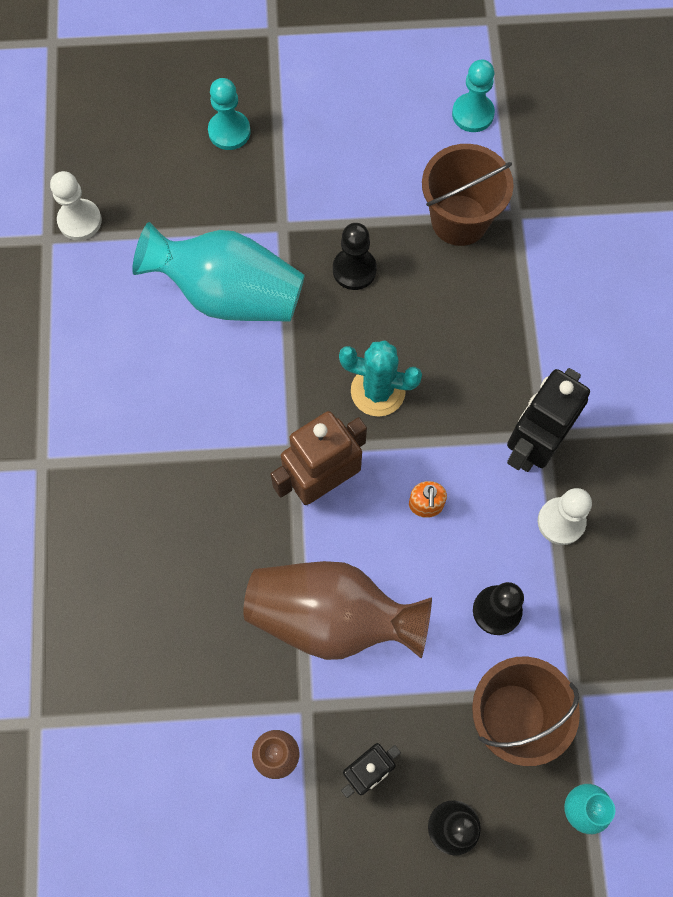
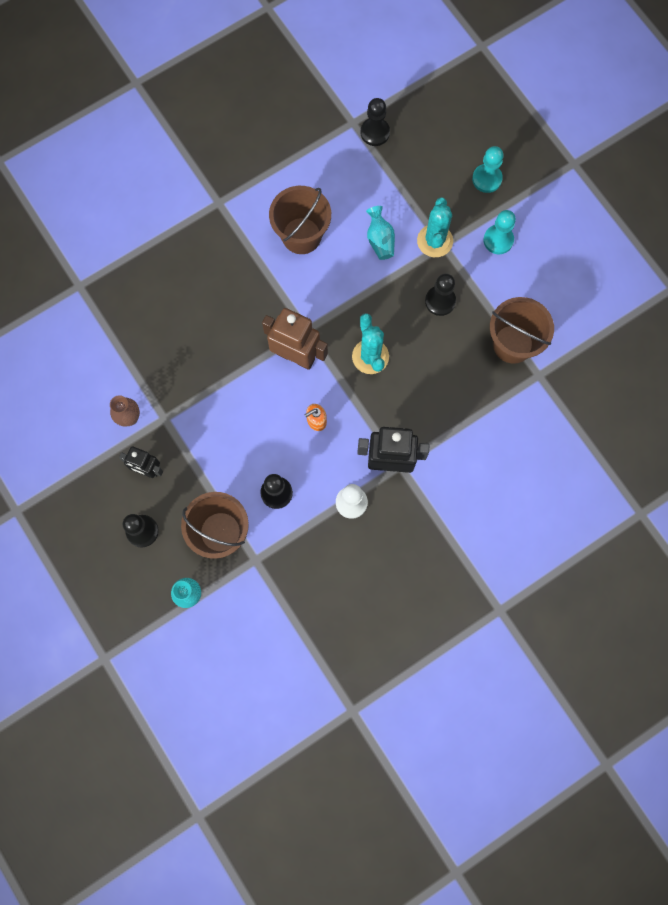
camera: 60 degrees right, 5 degrees up
(80, 221) = (375, 132): white pawn -> black pawn
(160, 384) = (301, 236): none -> brown bucket
(228, 294) = (380, 240): turquoise vase -> turquoise vase, size x0.47
(271, 232) = (435, 241): none -> turquoise cactus
(332, 617) = (221, 404): brown vase -> none
(472, 114) = (593, 313): turquoise pawn -> turquoise pawn (498, 240)

